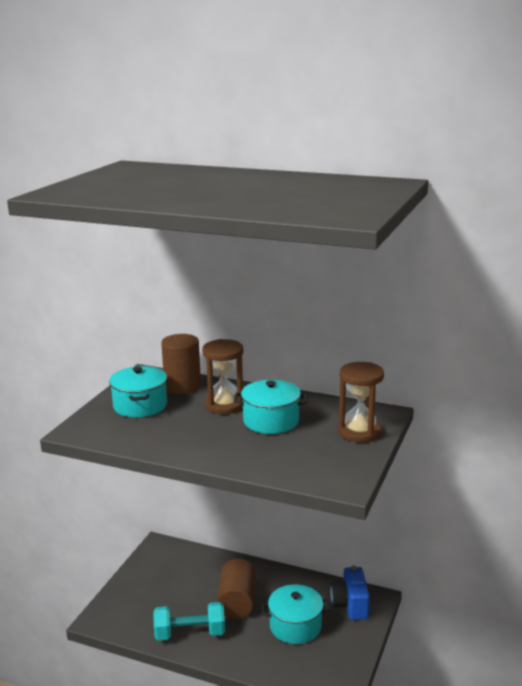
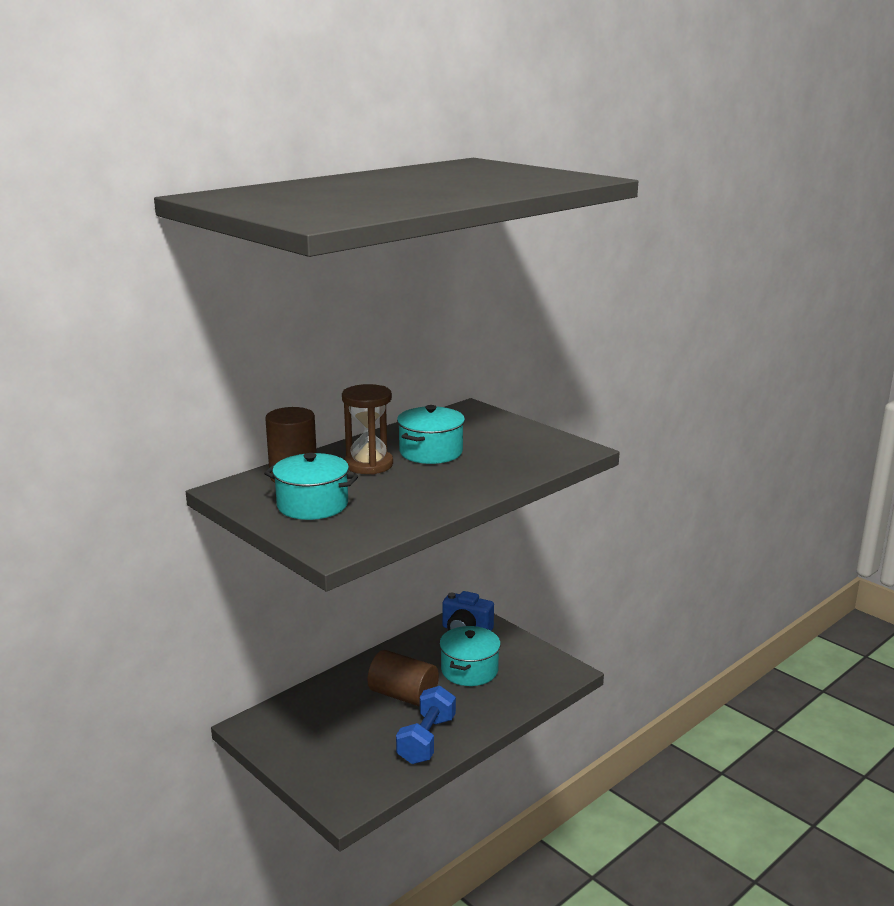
camera: 65 degrees left, 0 degrees up
(190, 633) = (426, 740): turquoise dumbbell -> blue dumbbell
(359, 432) = (494, 424): brown hourglass -> none

